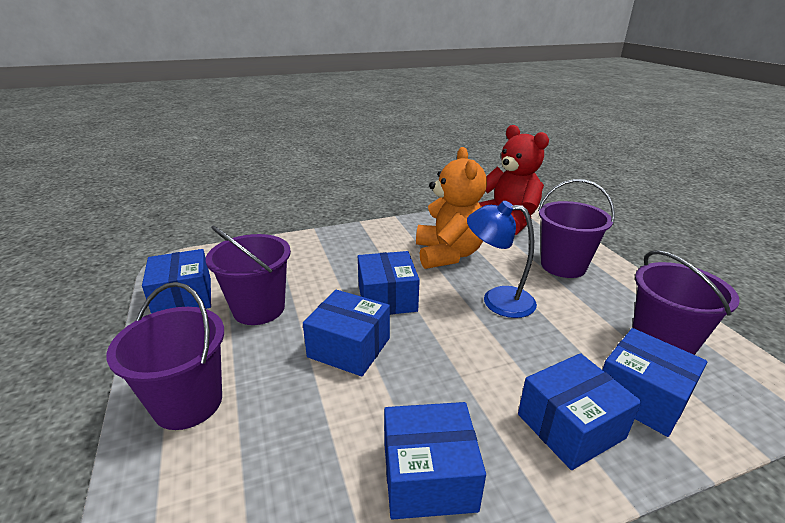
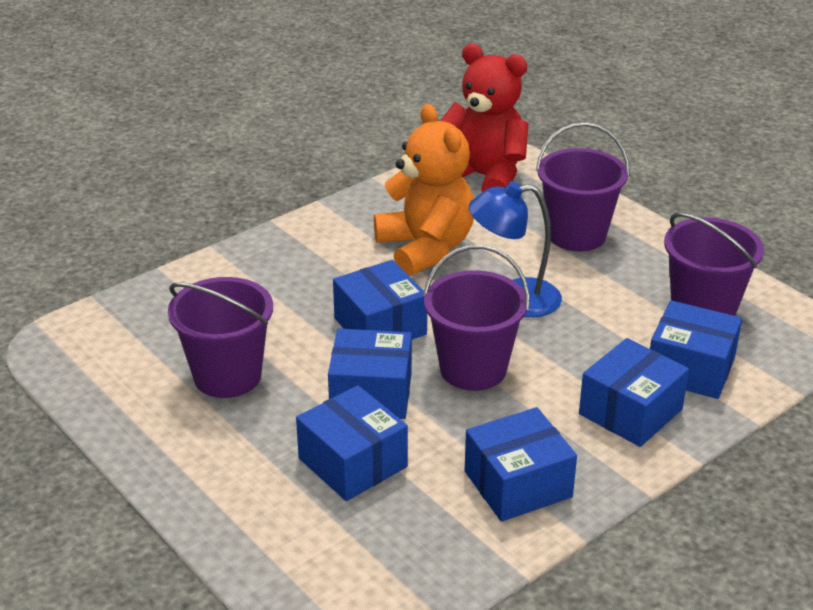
camera: 20 degrees left, 5 degrees up
(183, 297) = (113, 385): blue box -> blue box (352, 463)
(188, 403) = (234, 490): purple bucket -> purple bucket (473, 369)

